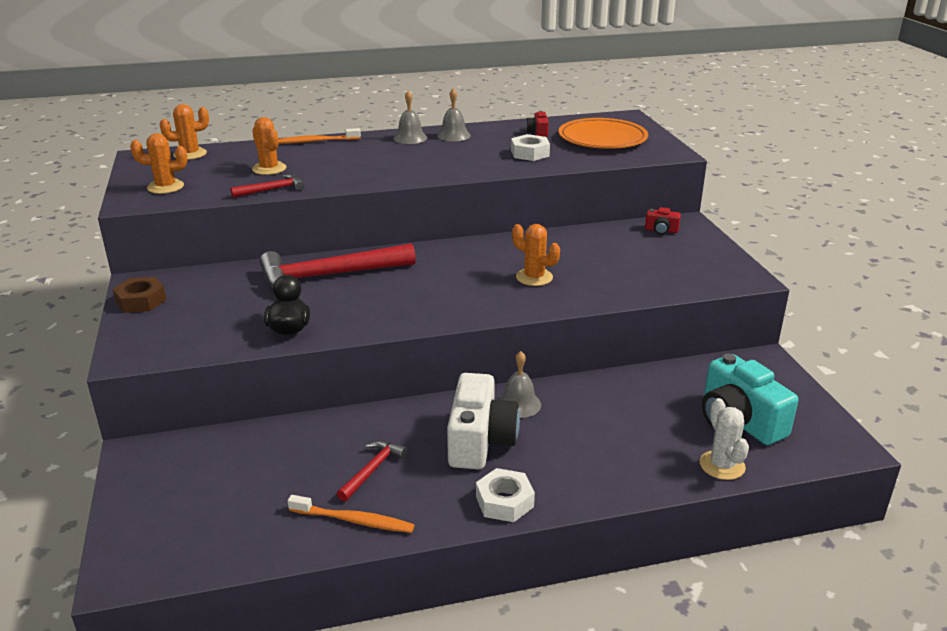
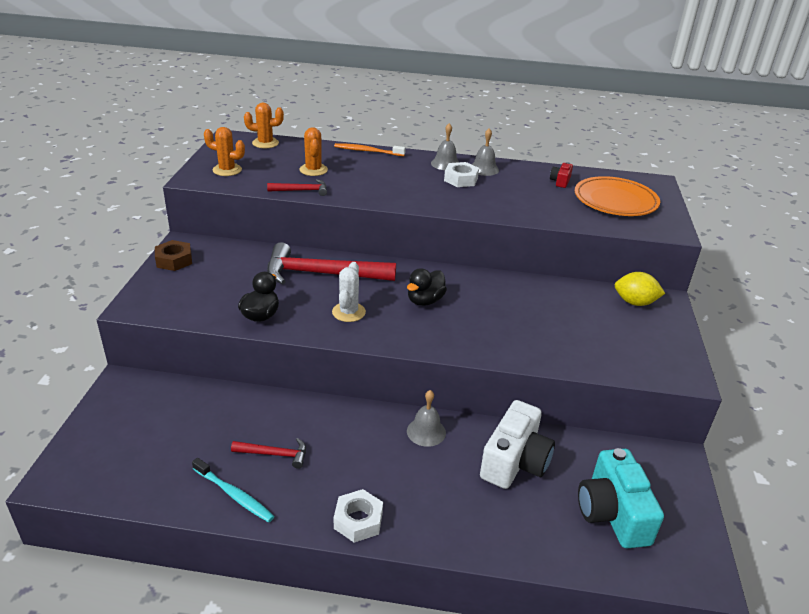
camera: 20 degrees right, 5 degrees up
(353, 520) = (234, 494): orange toothbrush -> turquoise toothbrush
(372, 470) = (274, 454): red hammer -> red hammer turned 45 degrees clockwise
(459, 274) = (425, 301): none -> black duck
(480, 441) = (373, 456): white camera -> white camera (515, 461)
(530, 153) = (537, 202): white nut -> white nut (461, 179)
(534, 277) = (486, 321): orange cactus -> none
(661, 230) = (635, 302): red camera -> yellow lemon
(722, 465) = (568, 553): white cactus -> white cactus (348, 312)

